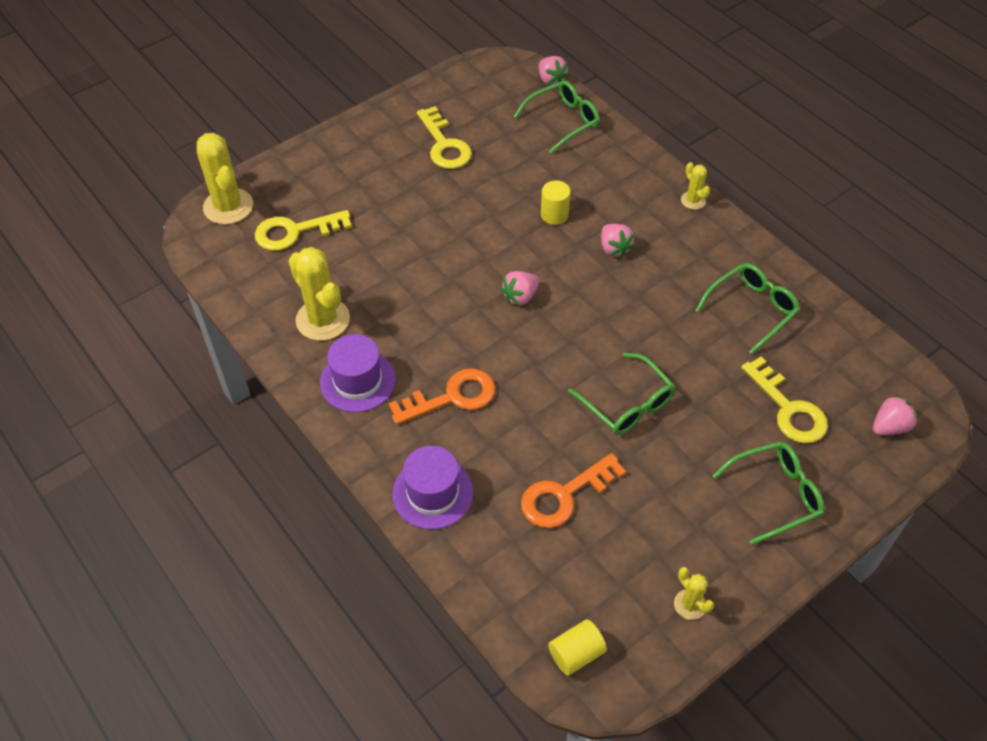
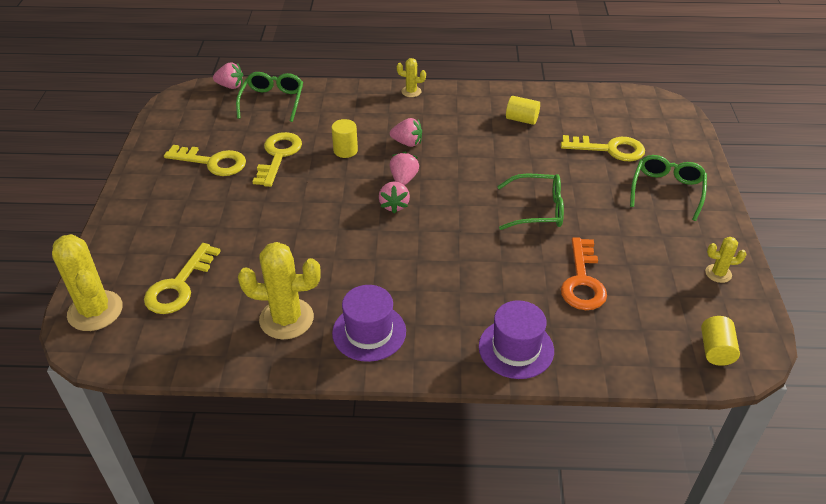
camera: 50 degrees left, 10 degrees down
(228, 206) = (95, 311): yellow cactus -> yellow cactus turned 45 degrees clockwise
(452, 397) = (441, 289): orange key -> none
(498, 177) = (278, 156): none -> yellow key
(751, 309) = (521, 119): green glasses -> yellow cylinder
(889, 426) = (659, 122): pink strawberry -> pink strawberry (403, 179)

